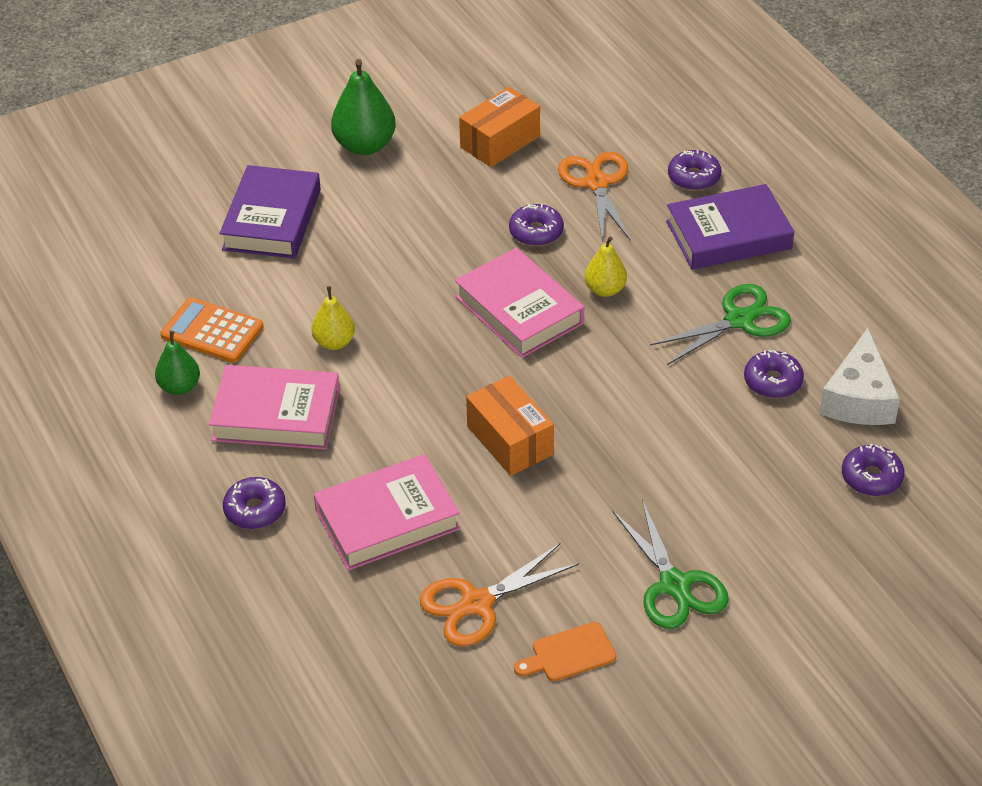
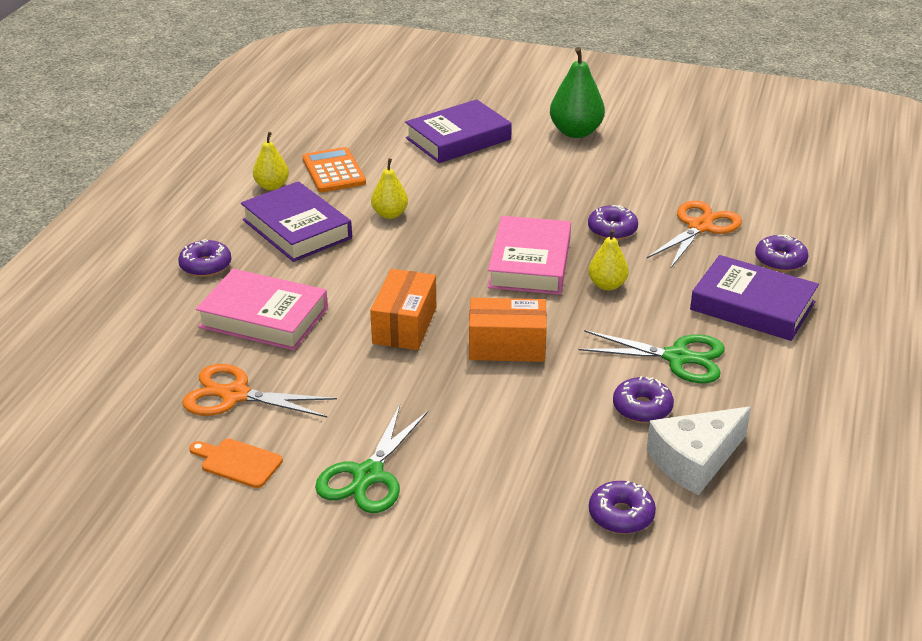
camera: 45 degrees right, 10 degrees down
(180, 387) = (272, 186): green pear -> yellow pear
(276, 415) = (297, 229): pink book -> purple book
(500, 142) = (668, 172): orange box -> orange box (507, 346)

